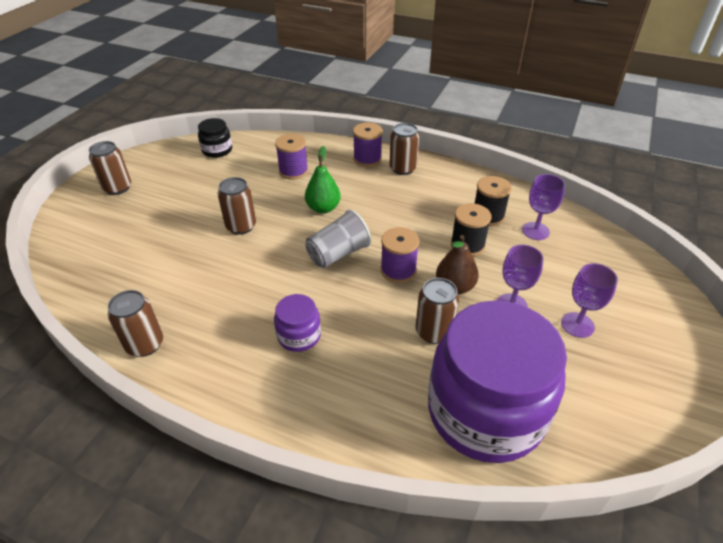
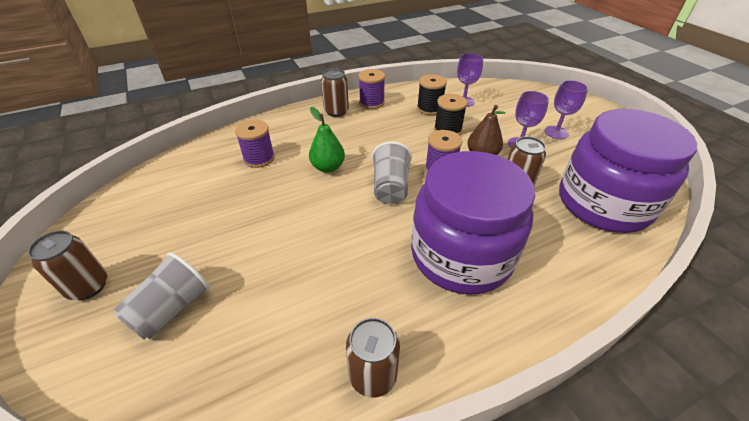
camera: 50 degrees left, 0 degrees up
(127, 228) = (171, 309): none -> grey cup
(217, 150) = (155, 185): black jar -> none
(241, 226) = (287, 223): brown can -> none
(299, 336) = (461, 255): purple jar -> purple jar, size x2.36
(367, 159) = (301, 119): purple spool -> purple spool (371, 102)

